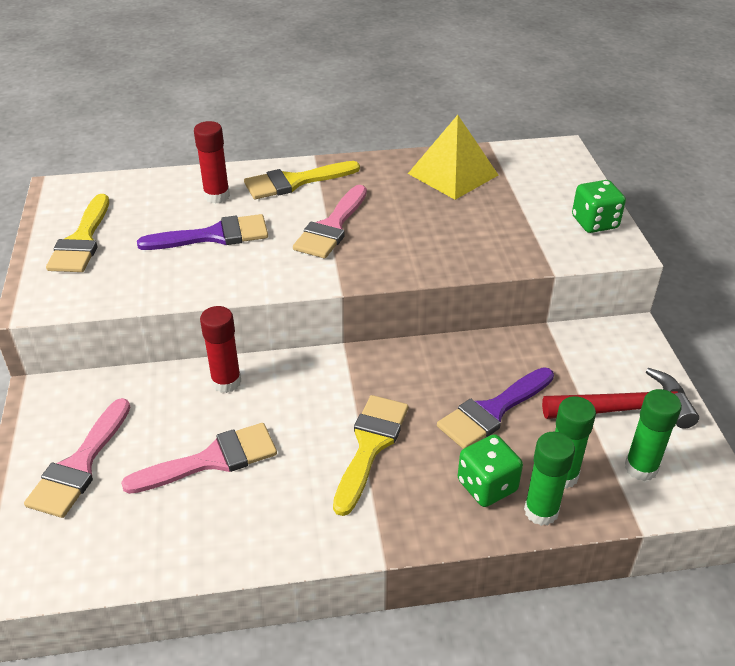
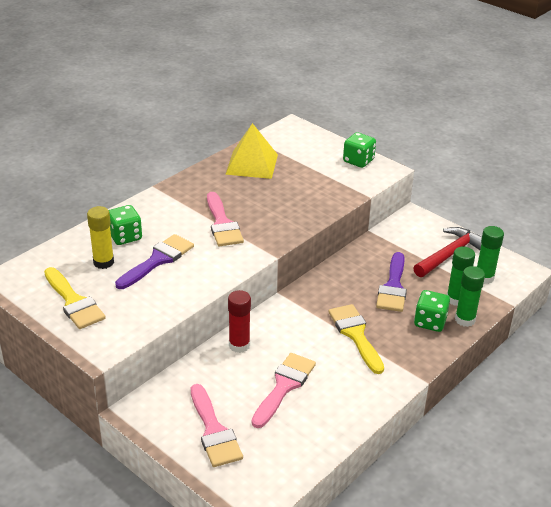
camera: 40 degrees left, 5 degrees down
(162, 213) = (103, 262): none -> yellow glue stick
(217, 196) = (125, 236): red glue stick -> green dice
(294, 182) = (163, 207): yellow brush -> none

